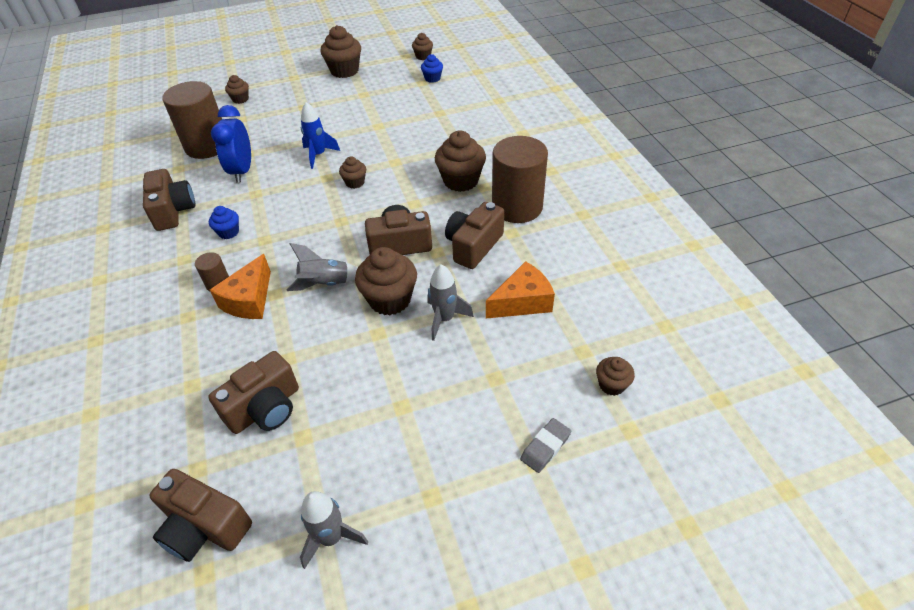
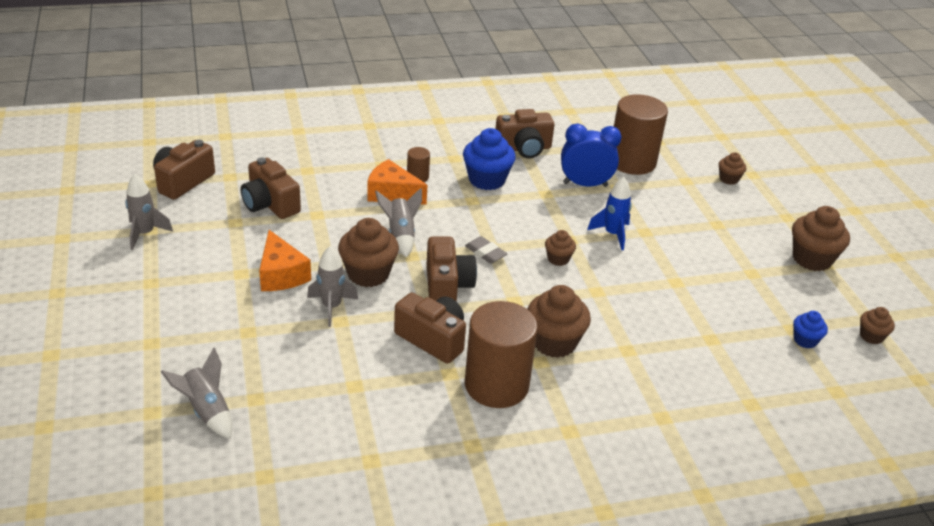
camera: 90 degrees right, 10 degrees down
(228, 232) = (487, 180): blue cupcake -> blue cupcake, size x1.85
(522, 302) = (337, 365): orange cheese -> orange cheese (281, 274)
(545, 447) = (162, 352): grey eraser -> grey eraser (485, 253)
(611, 385) = (206, 411): brown cupcake -> grey rocket

